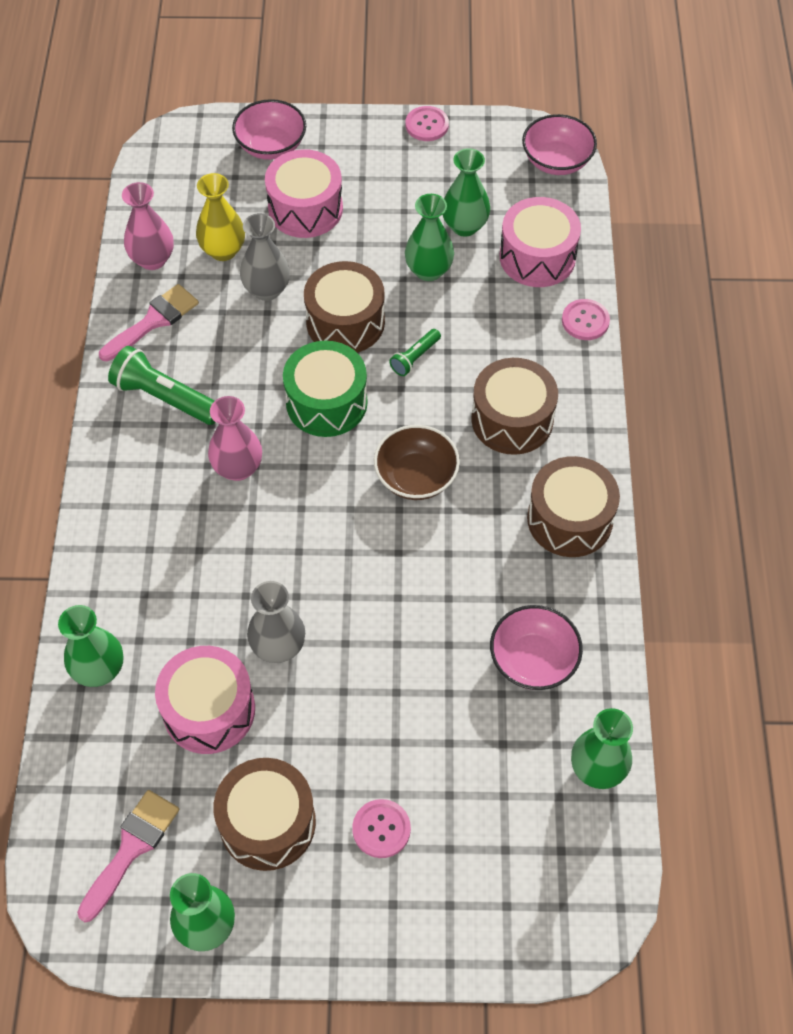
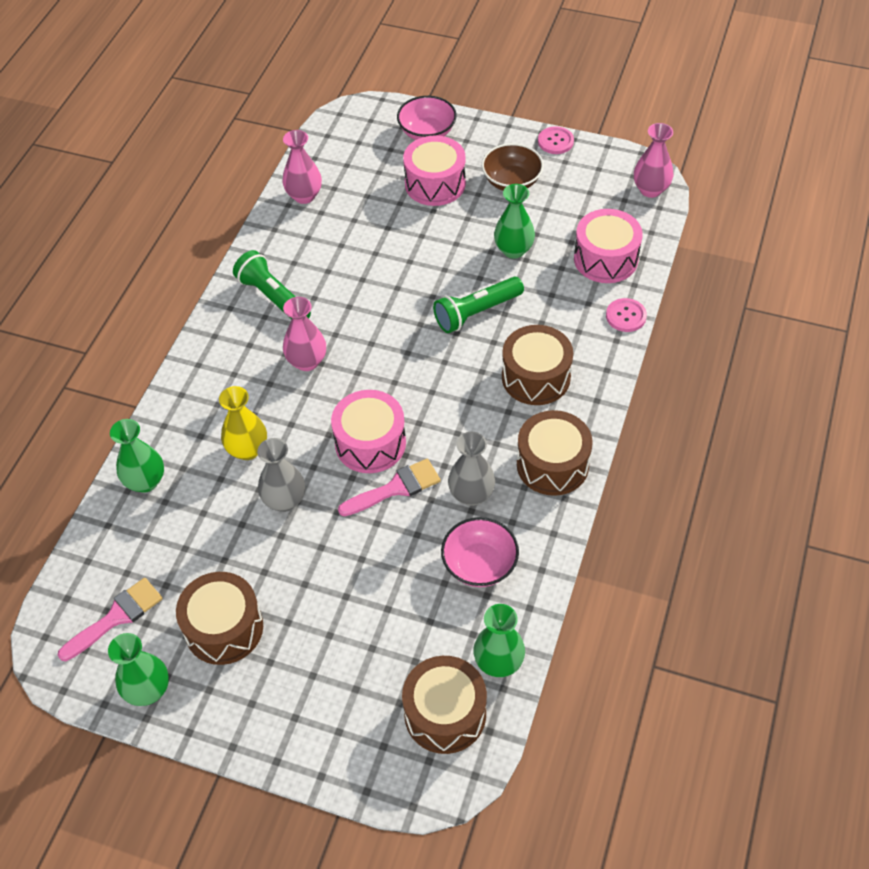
camera: 20 degrees right, 5 degrees down
(153, 321) = (287, 240): pink brush -> pink brush (395, 488)
(209, 710) = (214, 533): pink drum -> pink drum (370, 443)
(223, 250) = (360, 201): yellow vase -> yellow vase (247, 449)
(267, 290) = (381, 236): grey vase -> grey vase (471, 494)
(326, 402) = (394, 330): green drum -> none
(345, 322) = (432, 274): brown drum -> brown drum (445, 714)
(381, 829) = (308, 658): pink button -> none
(415, 358) = (476, 312): green flashlight -> green flashlight, size x1.84
(416, 477) = (441, 402): brown bowl -> brown bowl (511, 181)
(464, 226) = (556, 223): green vase -> none
(556, 161) = (650, 190): pink bowl -> pink vase

